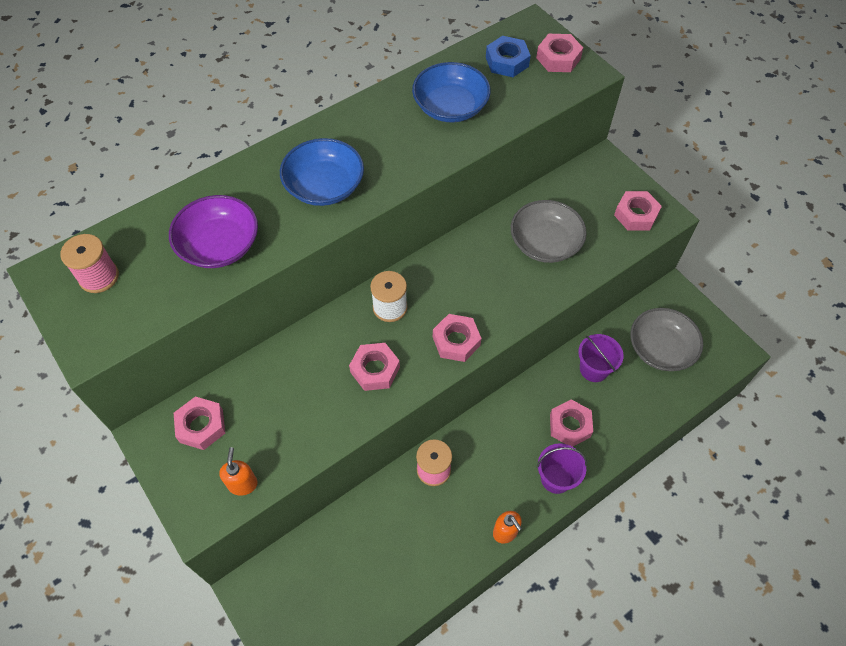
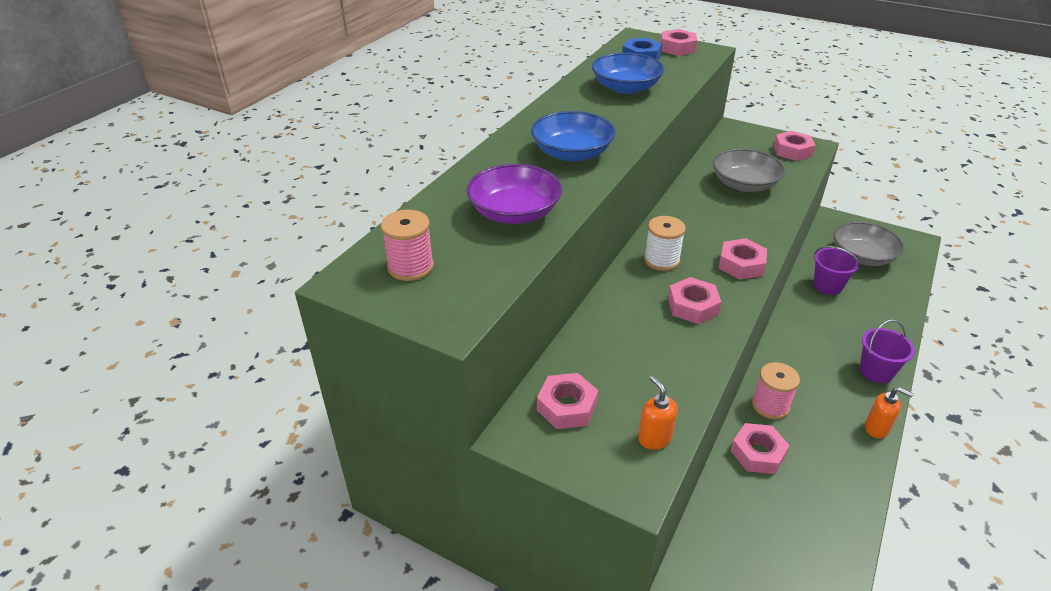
camera: 25 degrees left, 20 degrees down
(570, 425) = (848, 330): pink nut -> pink nut (758, 453)

